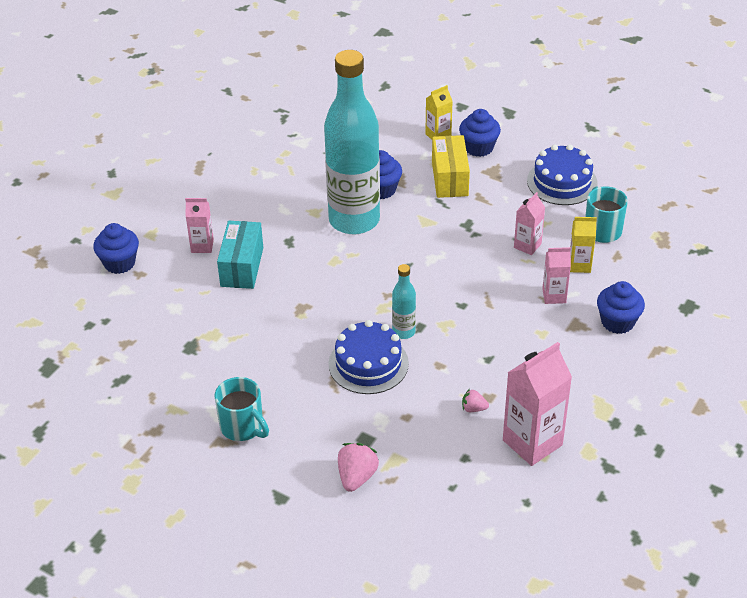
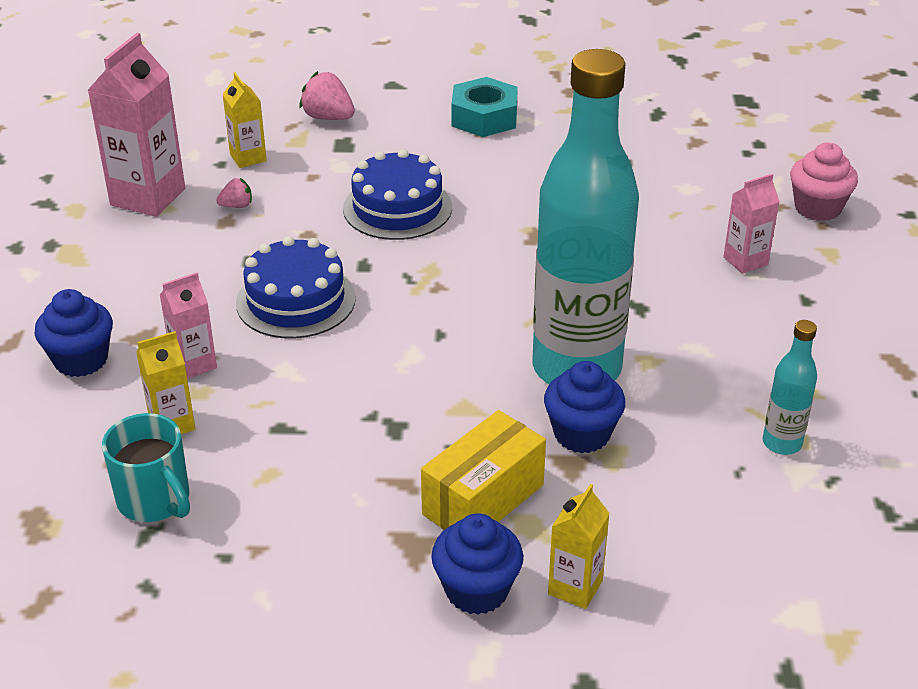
camera: 150 degrees right, 5 degrees down
(119, 263) = (817, 208): blue cupcake -> pink cupcake
(242, 267) = (663, 255): turquoise box -> none
(243, 427) = (484, 117): turquoise mug -> turquoise nut
(356, 477) = (328, 117): pink strawberry -> pink strawberry turned 135 degrees clockwise
(403, 332) = (380, 252): turquoise bottle -> turquoise bottle (782, 443)
(442, 455) = (248, 158): none -> yellow carton
(449, 178) = (483, 499): yellow box -> yellow box turned 75 degrees clockwise
(527, 245) = (274, 426): pink carton -> none
(562, 182) = (271, 574): blue cake -> blue cake (296, 300)

